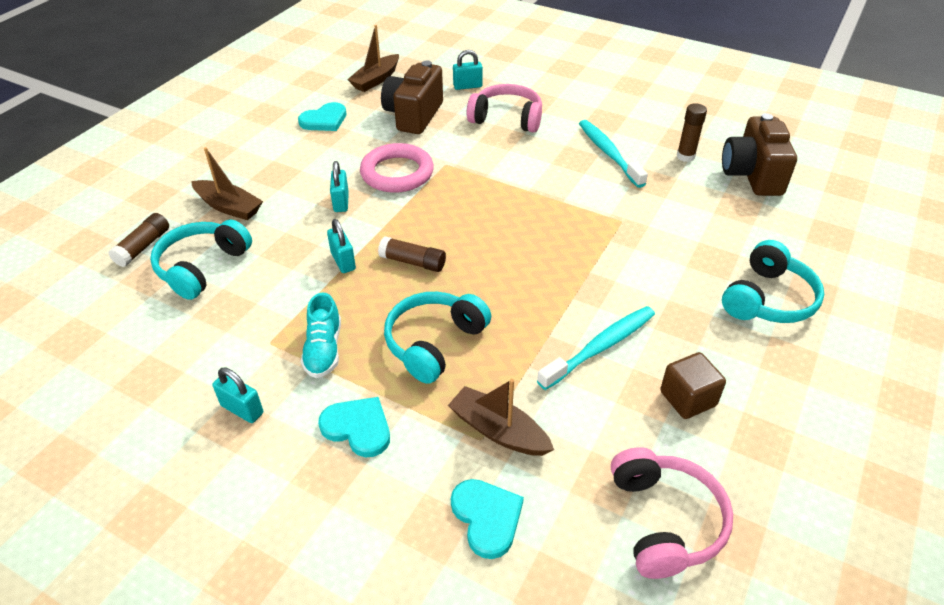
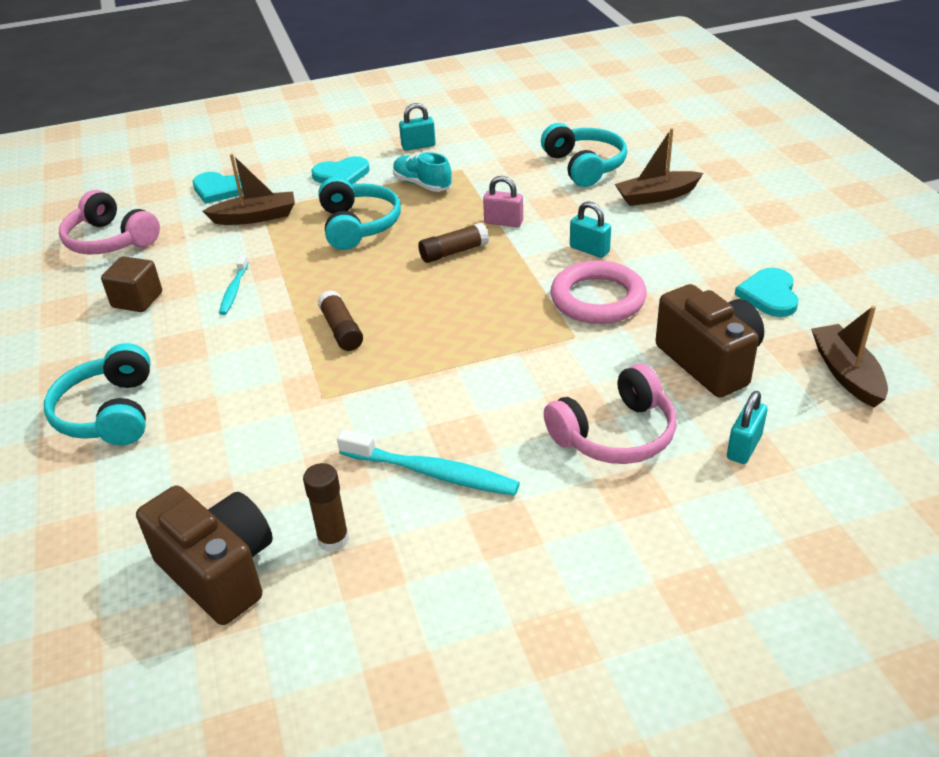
camera: 135 degrees right, 5 degrees down
(143, 247) = (645, 150): brown glue stick -> brown glue stick (341, 330)
(343, 261) = (503, 222): turquoise padlock -> pink padlock
(599, 347) = (234, 290): turquoise toothbrush -> turquoise toothbrush, size x0.59

